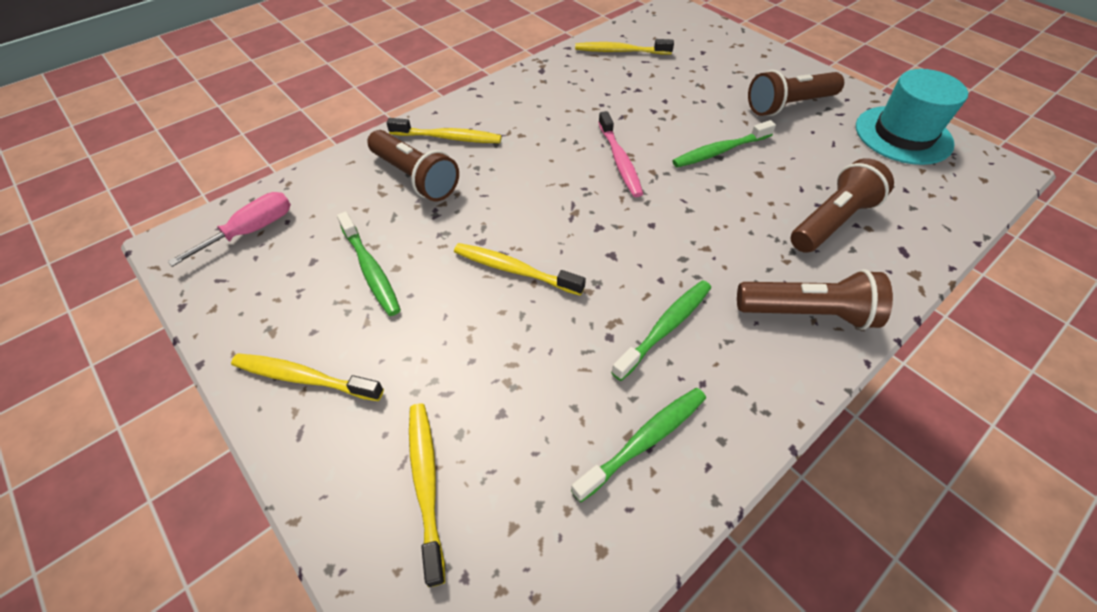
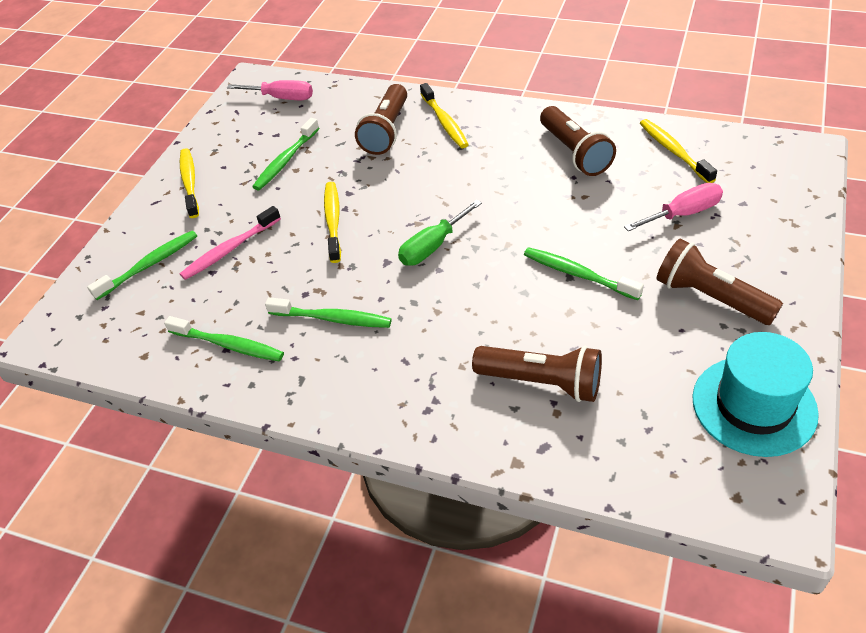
camera: 65 degrees right, 5 degrees down
(426, 485) = (149, 265): yellow toothbrush -> green toothbrush
(617, 215) = (432, 246): none -> green screwdriver
(619, 160) = (503, 219): pink toothbrush -> pink toothbrush (230, 249)
(692, 77) = (683, 213): none -> pink screwdriver
(807, 313) = (407, 397): brown flashlight -> brown flashlight (574, 153)

